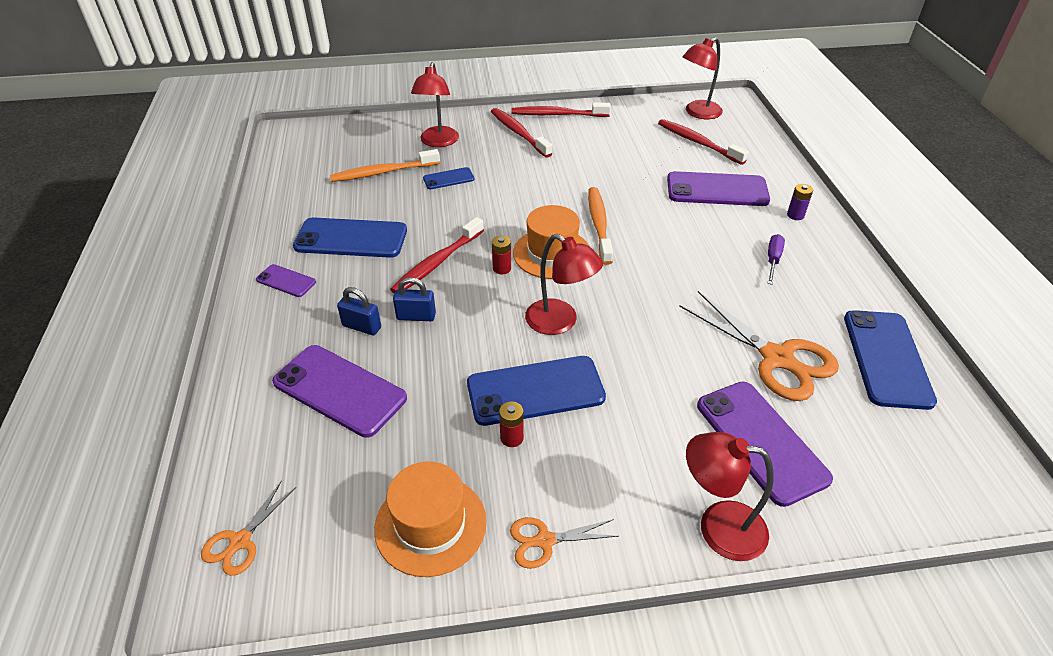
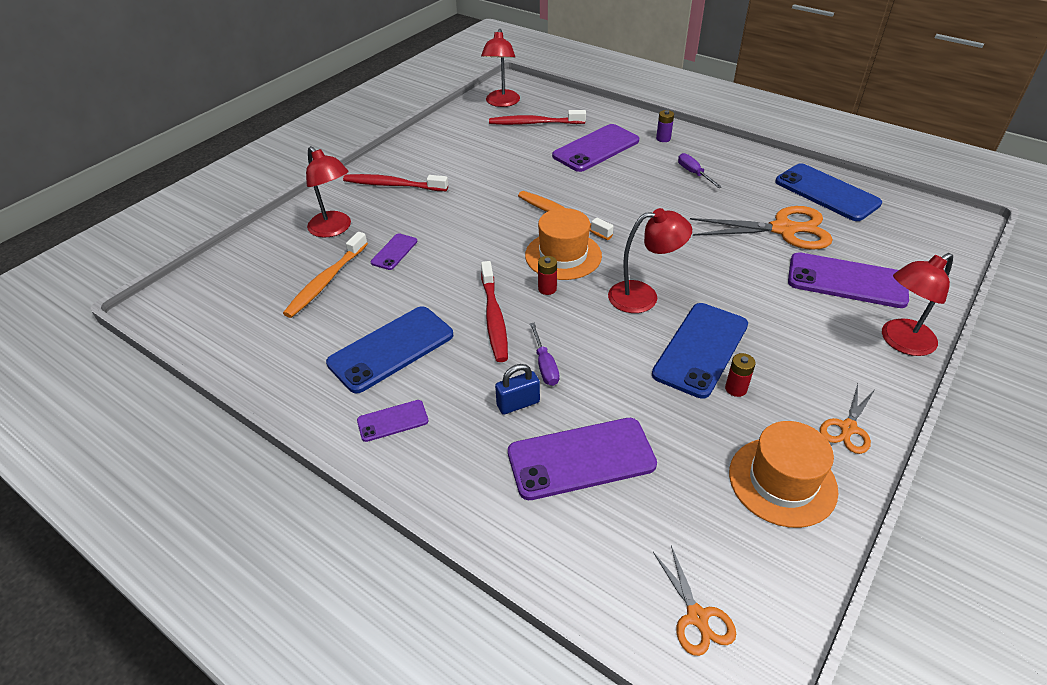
camera: 45 degrees left, 0 degrees up
(416, 316) = (545, 365): blue padlock -> purple screwdriver
(448, 179) = (394, 252): blue phone -> purple phone
(557, 115) = (401, 155): red toothbrush -> none

